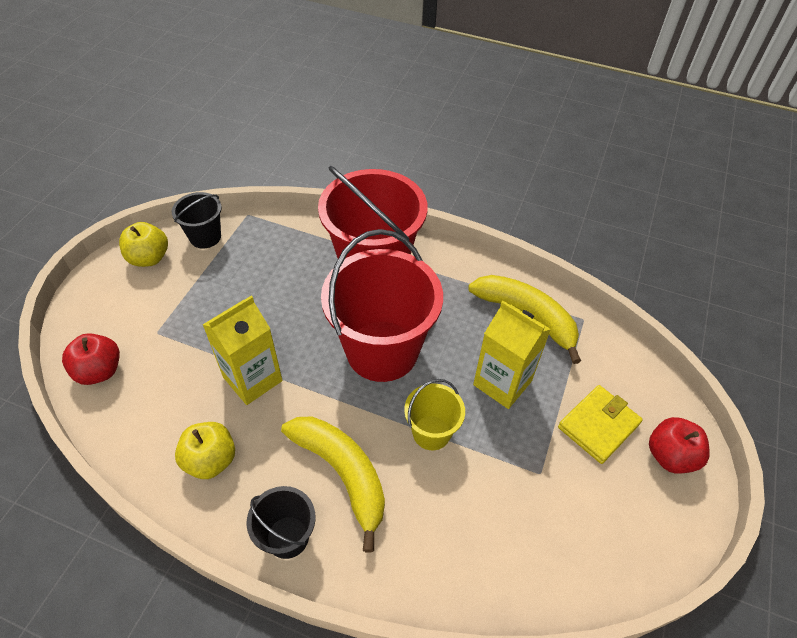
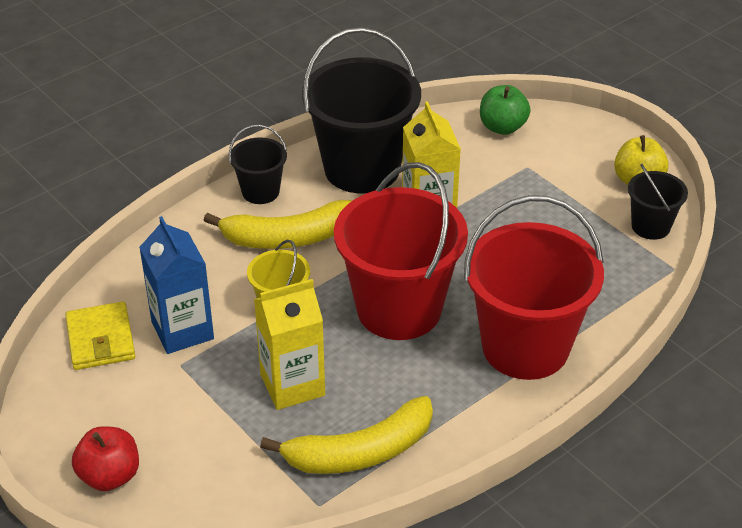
camera: 120 degrees right, 10 degrees down
(99, 371) = (502, 127): red apple -> green apple
(210, 460) = (362, 169): yellow apple -> black bucket
(505, 495) = (182, 330): none -> blue carton
(598, 425) = (186, 436): yellow wallet -> yellow wallet (100, 339)

